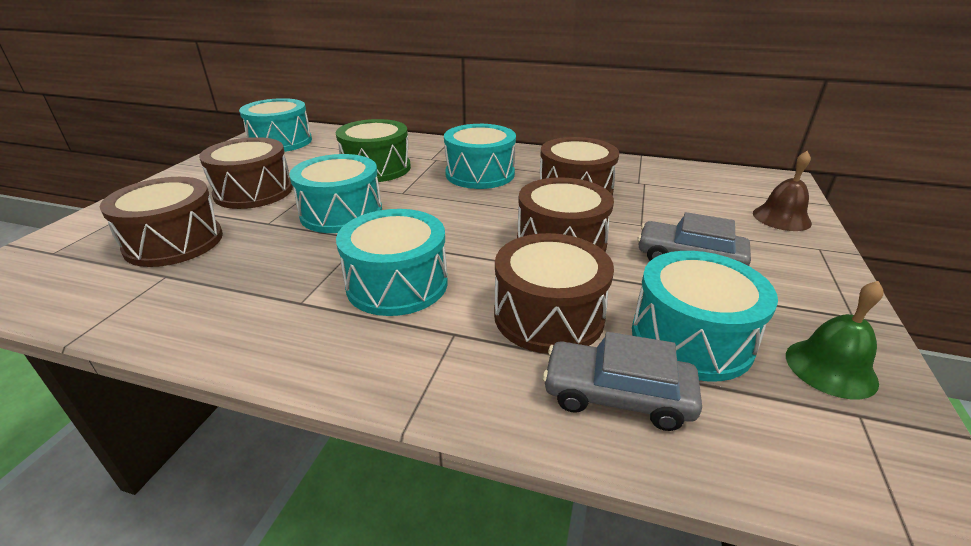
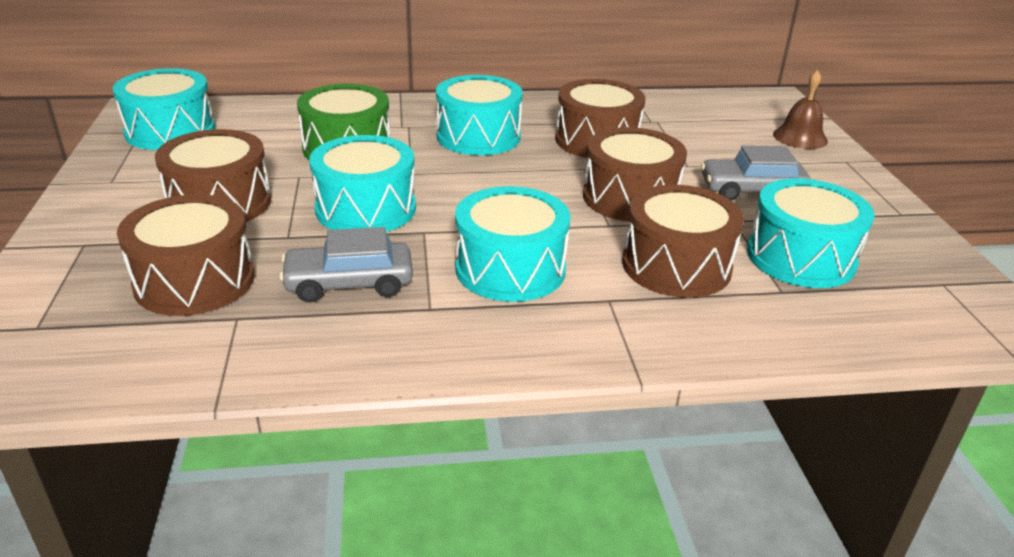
camera: 25 degrees left, 0 degrees up
(617, 395) = (779, 313): grey car -> grey car (349, 283)
(830, 368) = (908, 256): green bell -> none

